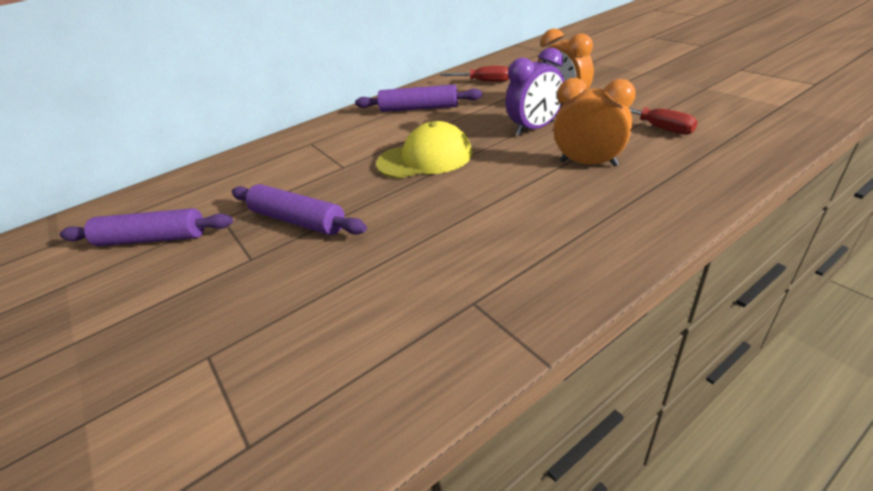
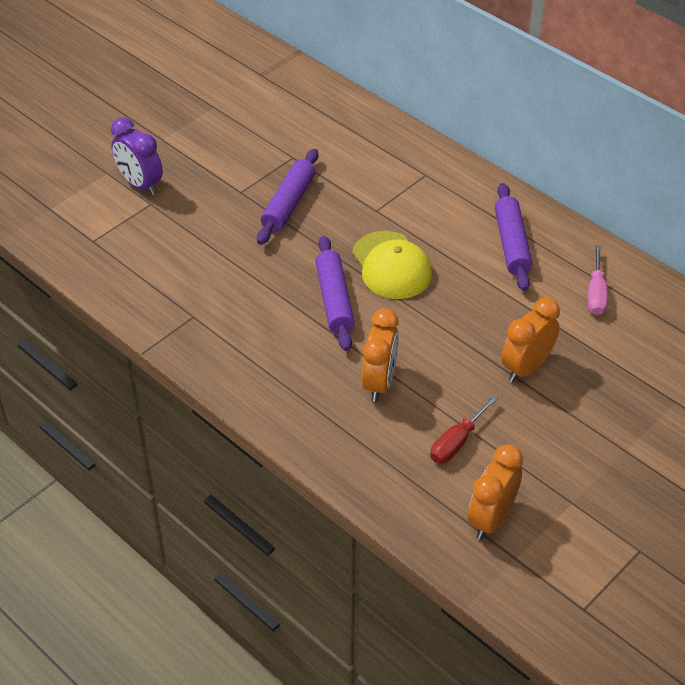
camera: 75 degrees right, 10 degrees up
(152, 239) = (265, 128): purple rolling pin -> purple rolling pin (334, 300)
(483, 82) = (596, 293): red screwdriver -> pink screwdriver
(535, 128) = (456, 344): purple clock -> purple clock (140, 184)
(743, 114) = (491, 519): none -> orange clock

